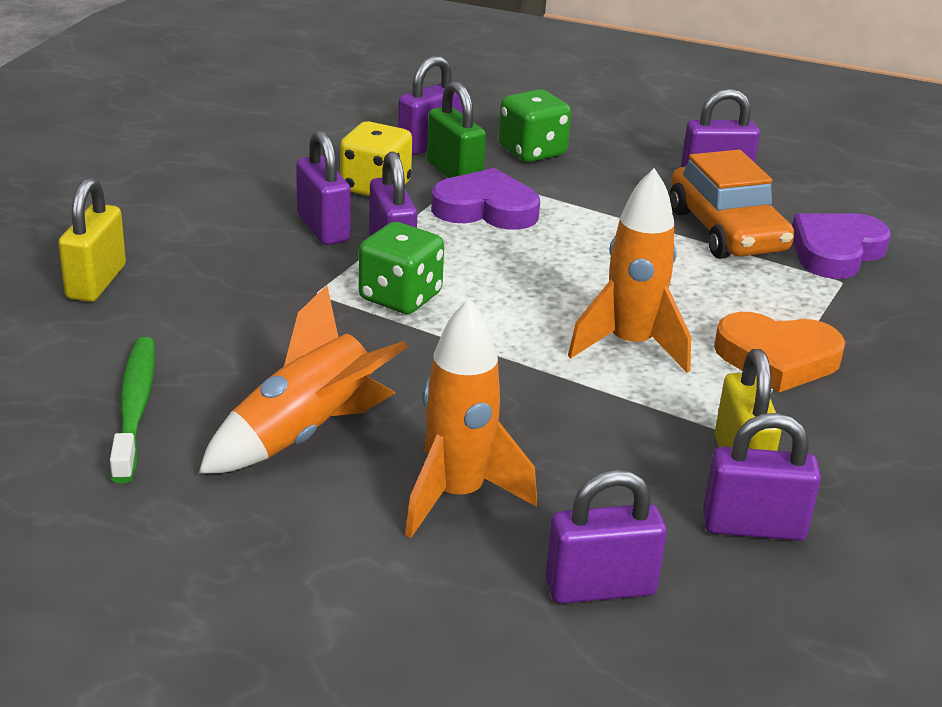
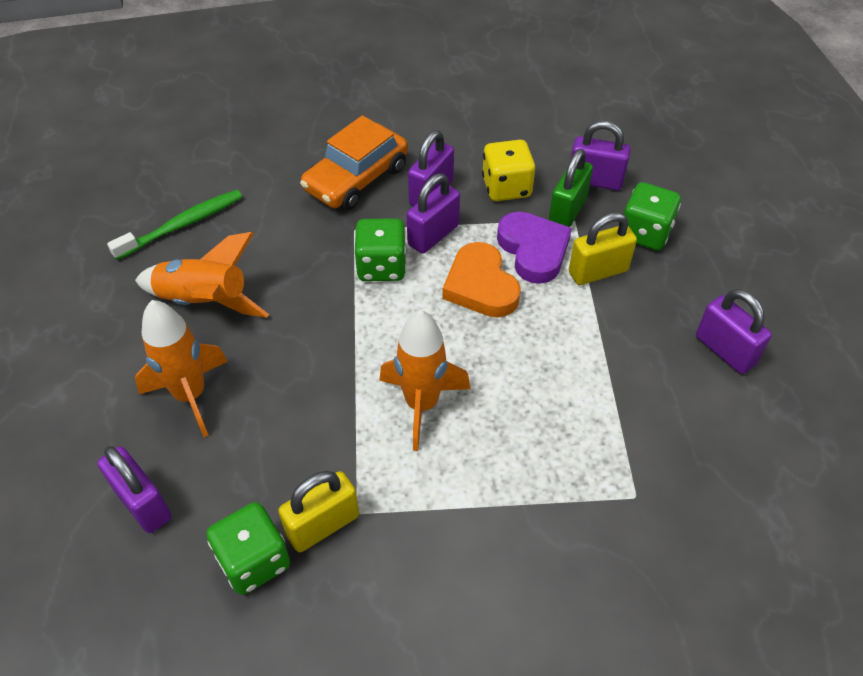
camera: 60 degrees right, 20 degrees up
(96, 282) = (288, 143): yellow padlock -> yellow padlock (598, 271)
(726, 231) = (641, 392): orange car -> orange car (356, 178)
(753, 527) = (254, 560): purple padlock -> green dice
(777, 358) = (476, 496): orange heart -> orange heart (481, 286)
(836, 252) = (681, 475): purple heart -> none

